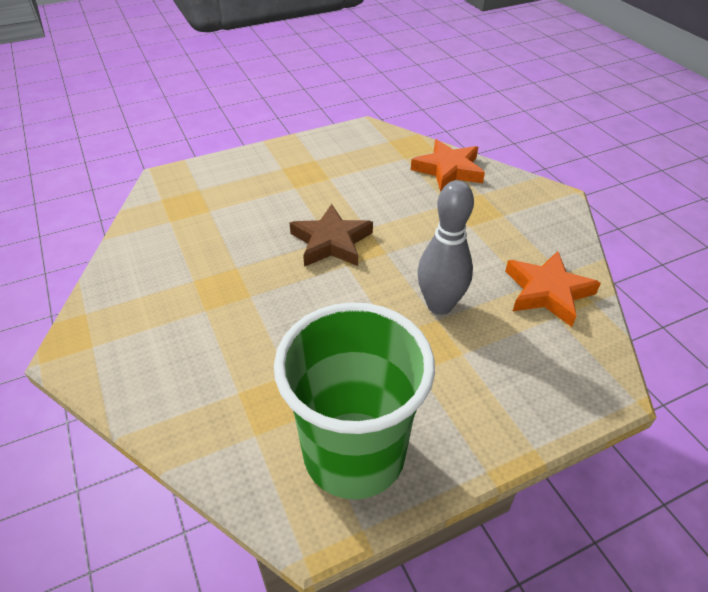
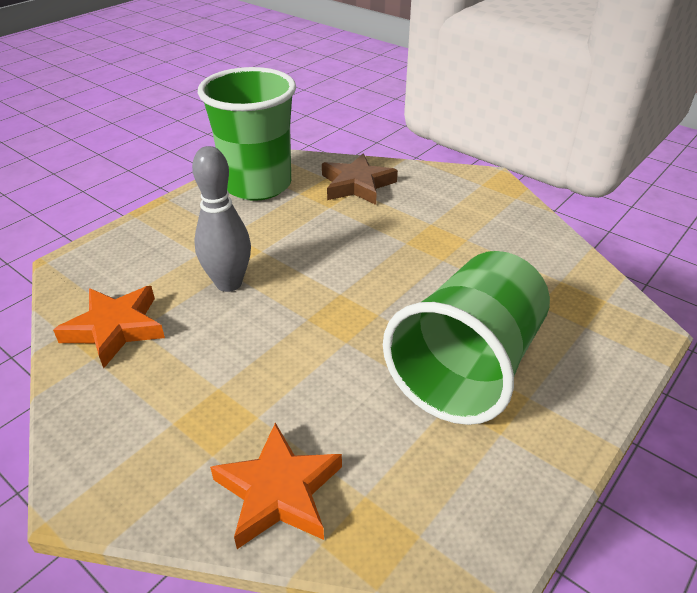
camera: 155 degrees right, 5 degrees down
(301, 190) = (467, 368): none -> green cup
(331, 242) = (374, 311): brown star -> brown star (357, 185)

